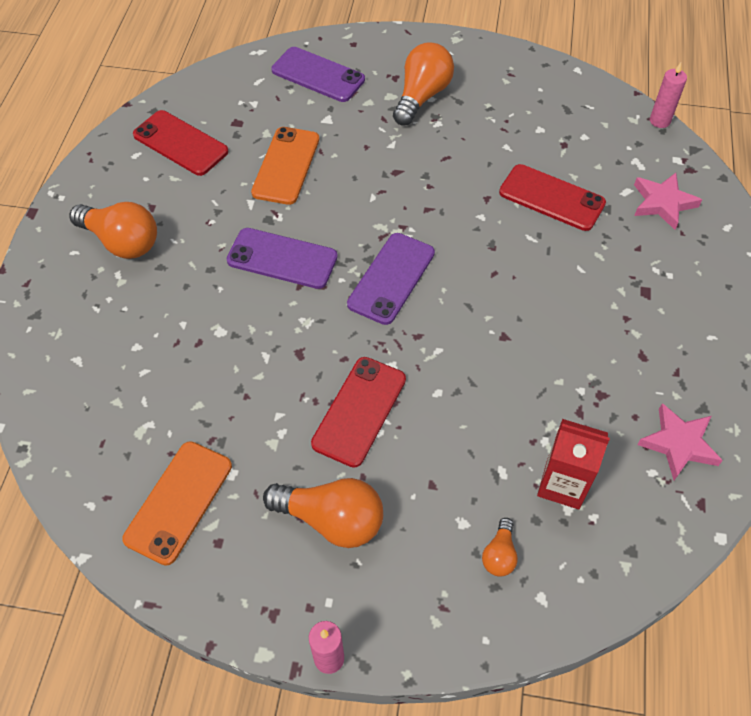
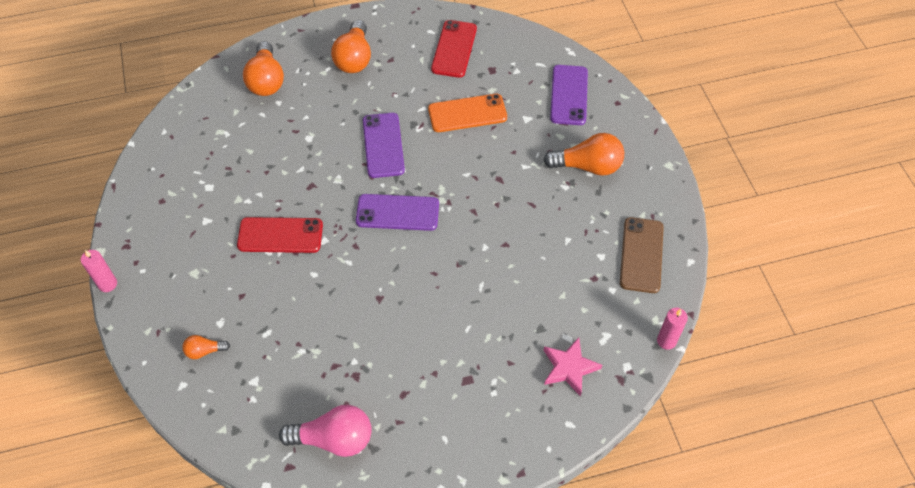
camera: 65 degrees right, 0 degrees up
(178, 502) = (180, 170): orange phone -> none
(332, 520) = (196, 251): orange light bulb -> orange light bulb (266, 80)
(551, 198) = (530, 287): red phone -> none
(553, 100) = (641, 255): none -> brown phone
(562, 484) = (271, 372): red carton -> none
(679, 444) = (334, 439): pink star -> pink light bulb

